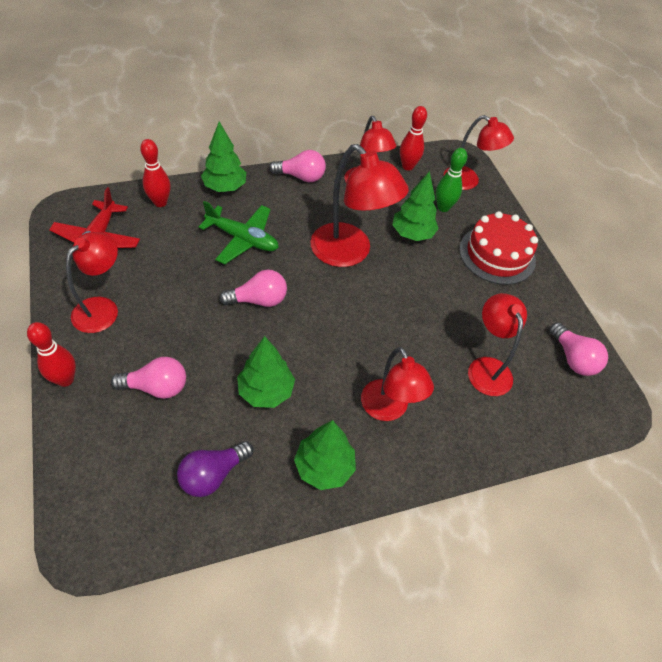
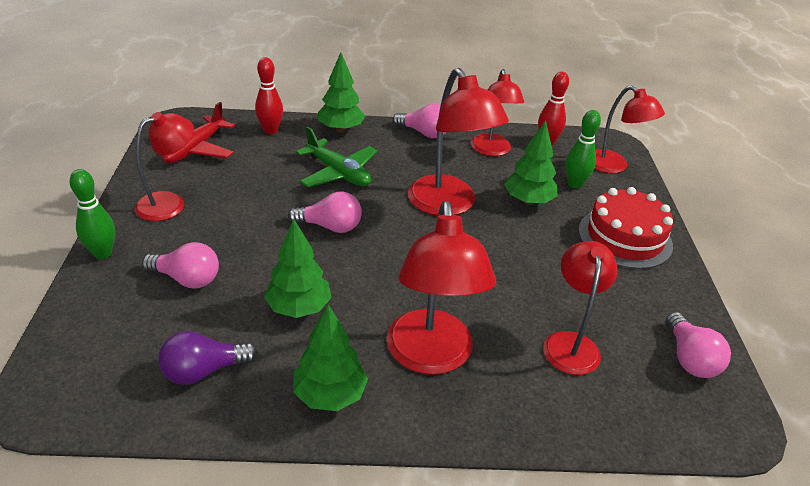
camera: 20 degrees right, 15 degrees down
(65, 379) = (102, 253): red bowling pin -> green bowling pin
(388, 409) = (431, 357): red lamp -> red lamp, size x1.51

